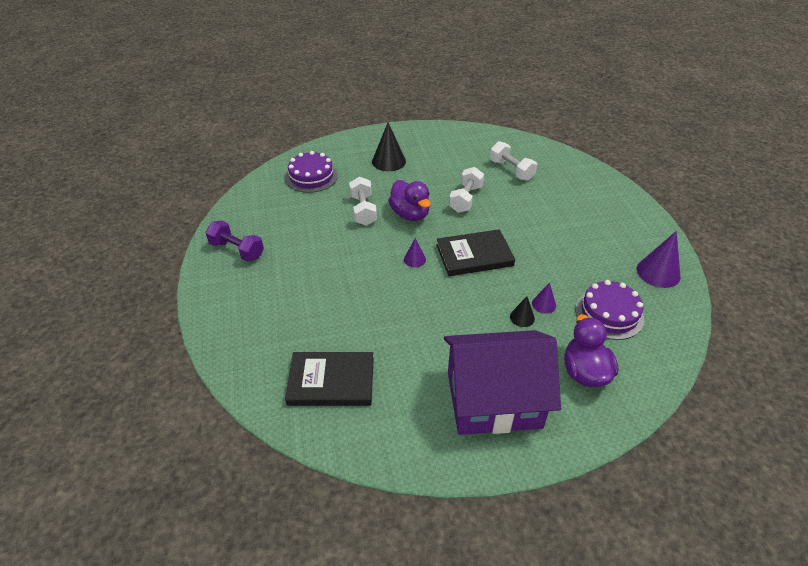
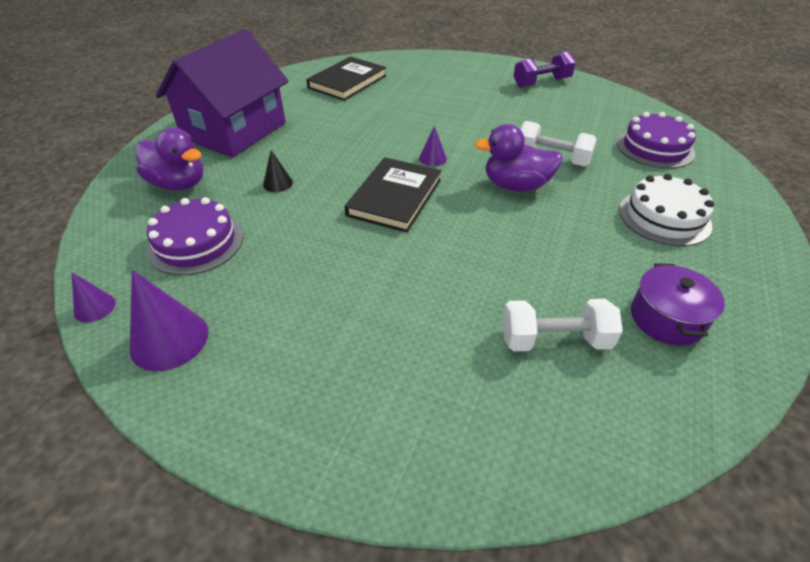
camera: 125 degrees right, 0 degrees up
(388, 161) = (664, 217): black cone -> white cake
(465, 149) = (667, 318): none -> purple pot
(465, 199) = (511, 244): white dumbbell -> none
(544, 304) = (271, 205): purple cone -> purple cone (94, 307)

